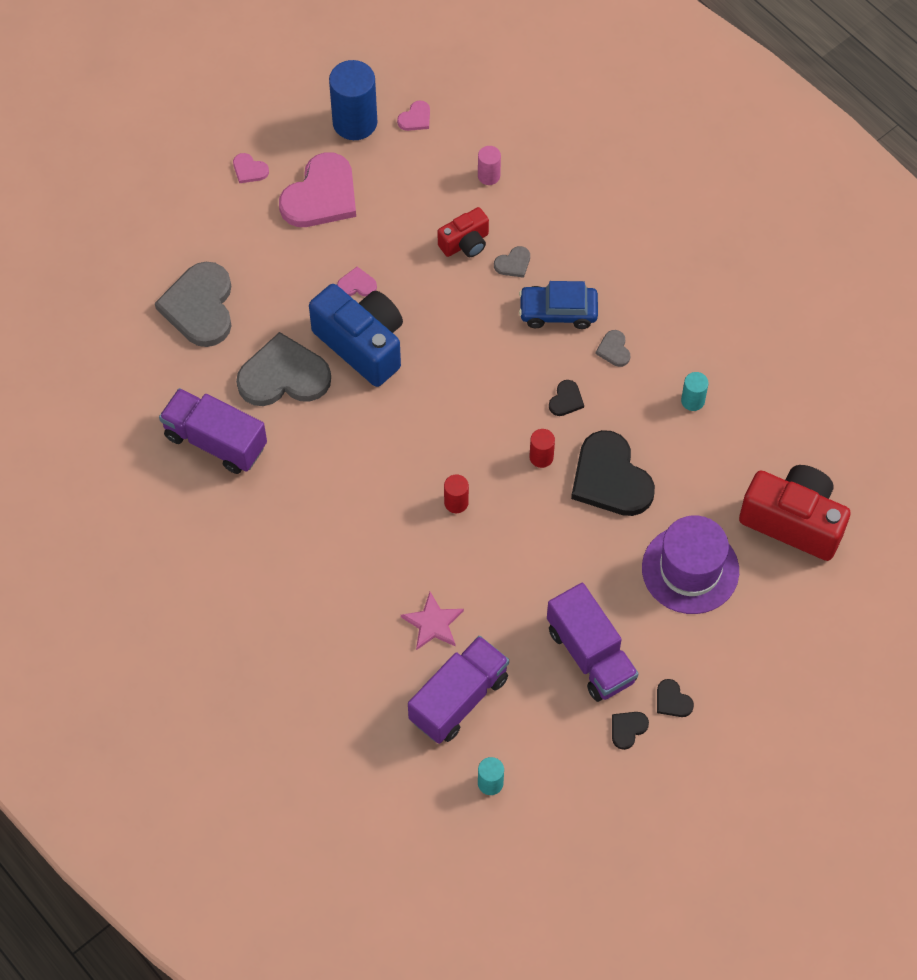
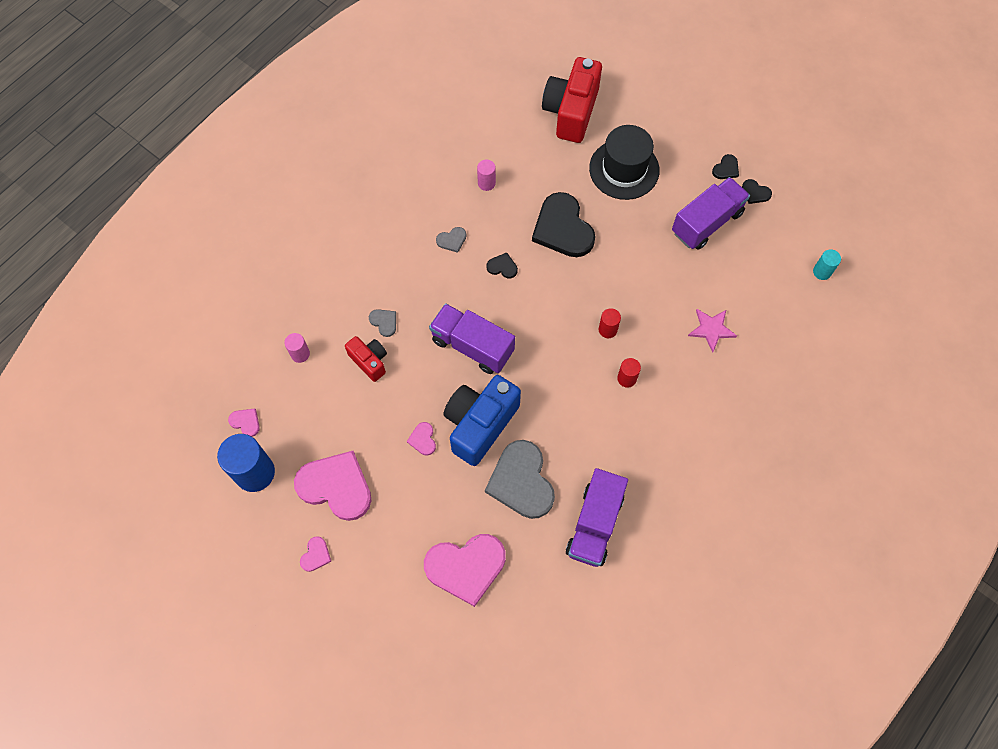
camera: 100 degrees left, 5 degrees up
(200, 307) = (466, 567): grey heart -> pink heart
(458, 699) = (765, 302): purple truck -> purple truck (472, 346)
(541, 457) = (555, 277): red cylinder -> red cylinder (626, 378)
(558, 312) = (424, 283): blue car -> none
(610, 478) = (563, 228): black heart -> black heart turned 105 degrees clockwise
(690, 569) = (624, 169): purple hat -> black hat
(692, 401) = (486, 183): turquoise cylinder -> pink cylinder

